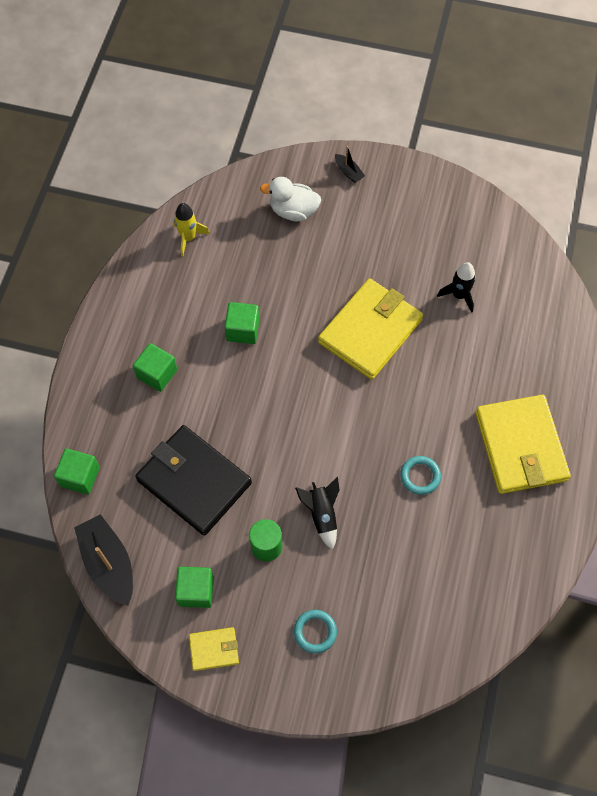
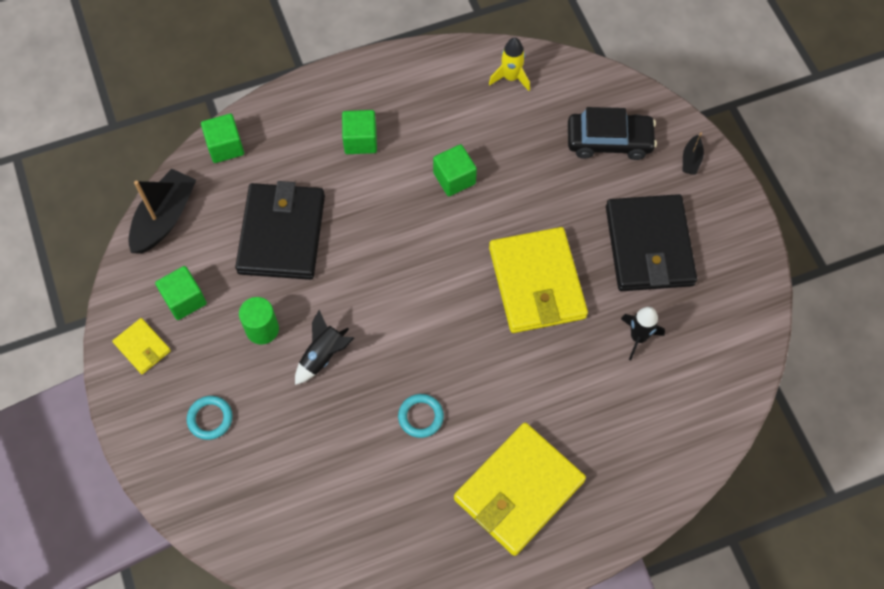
camera: 55 degrees right, 0 degrees up
(293, 211) = (609, 141): white duck -> black car
(370, 331) = (537, 283): yellow wallet -> yellow wallet turned 75 degrees clockwise
(395, 242) = (649, 246): none -> black wallet

